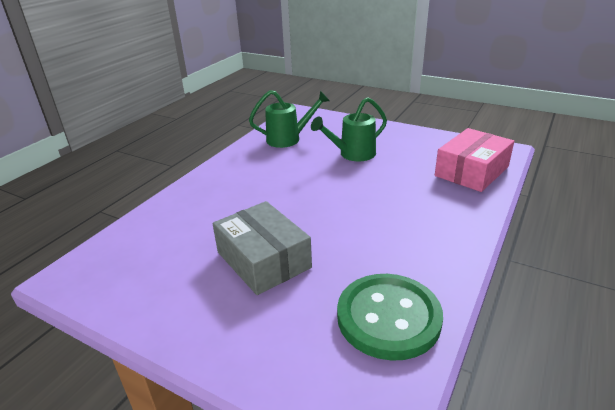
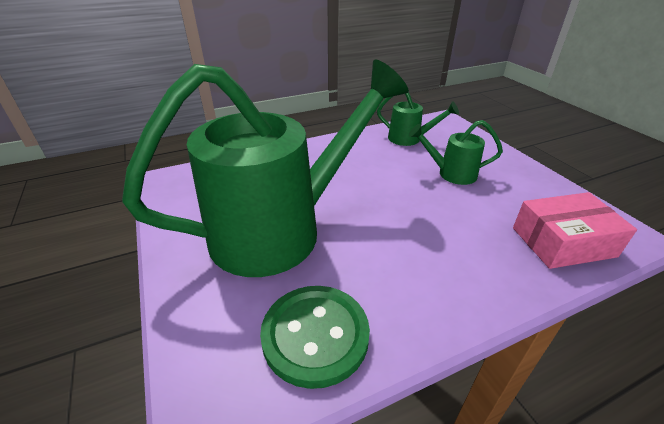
camera: 35 degrees right, 5 degrees up
(263, 260) = (280, 229): grey box -> green watering can

